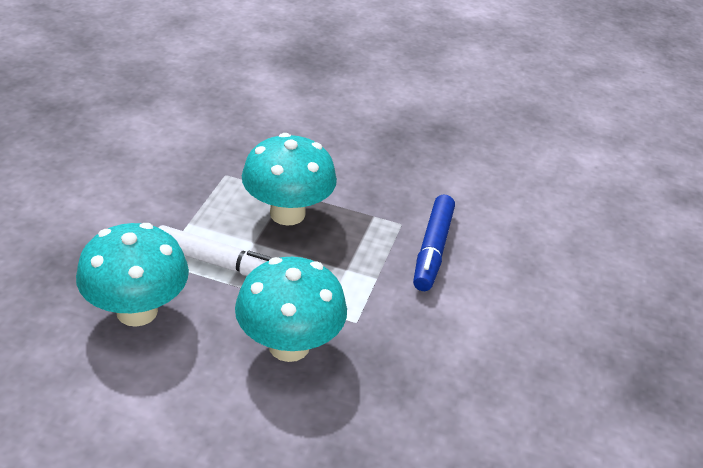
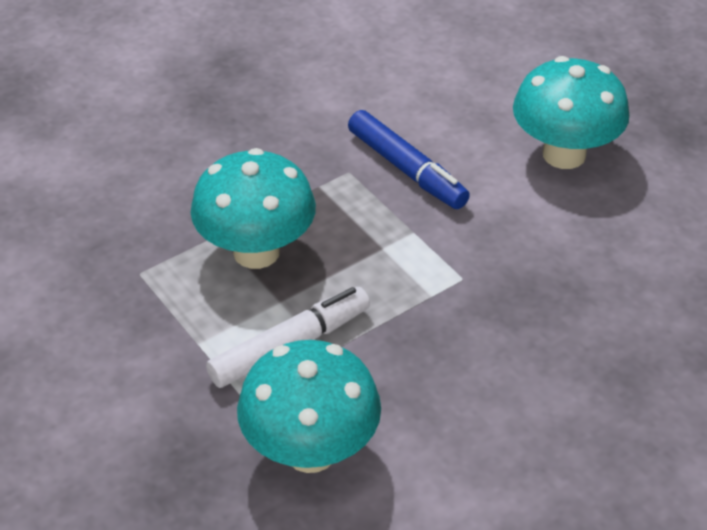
camera: 50 degrees left, 5 degrees up
(289, 345) = (458, 345): turquoise mushroom -> turquoise mushroom (564, 154)

